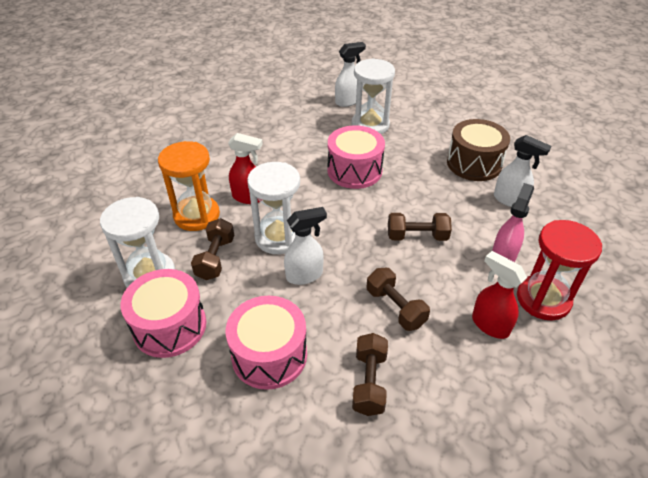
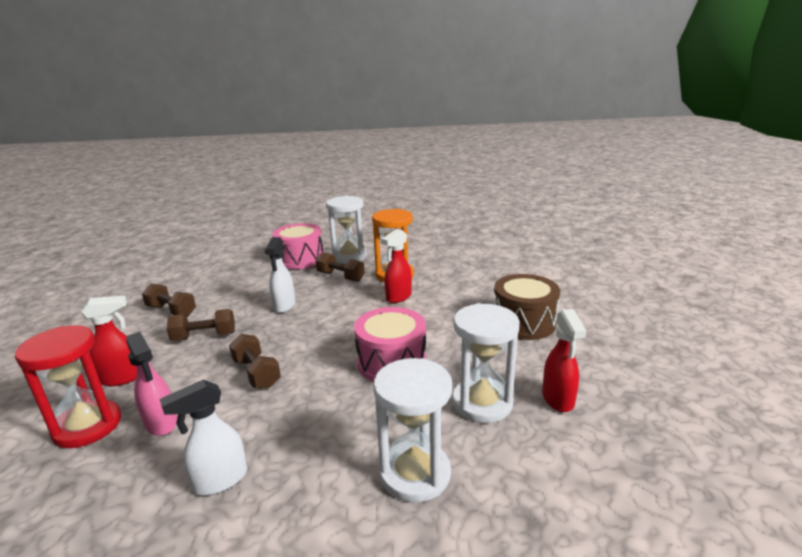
camera: 115 degrees right, 20 degrees down
(269, 355) = (239, 283): pink drum -> none
(278, 237) = (336, 302): white hourglass -> white hourglass (415, 474)
(348, 101) = (558, 399): white spray bottle -> red spray bottle
(417, 236) = (256, 373): brown dumbbell -> brown dumbbell turned 60 degrees counterclockwise
(474, 163) = (321, 480): brown drum -> brown drum (523, 323)

